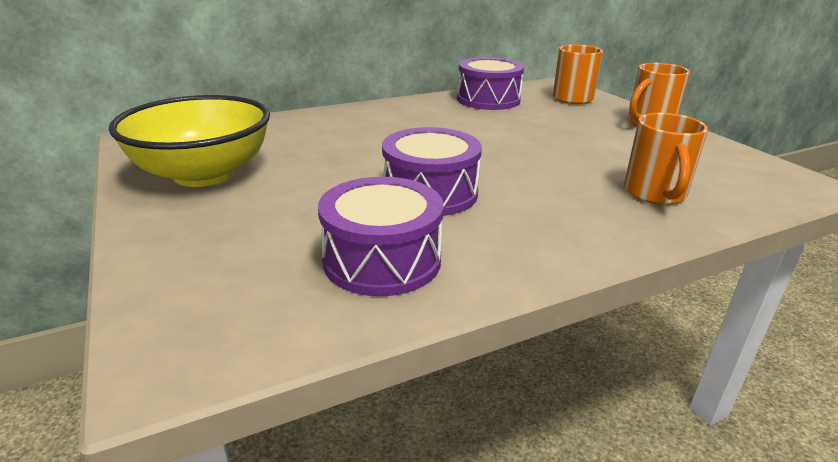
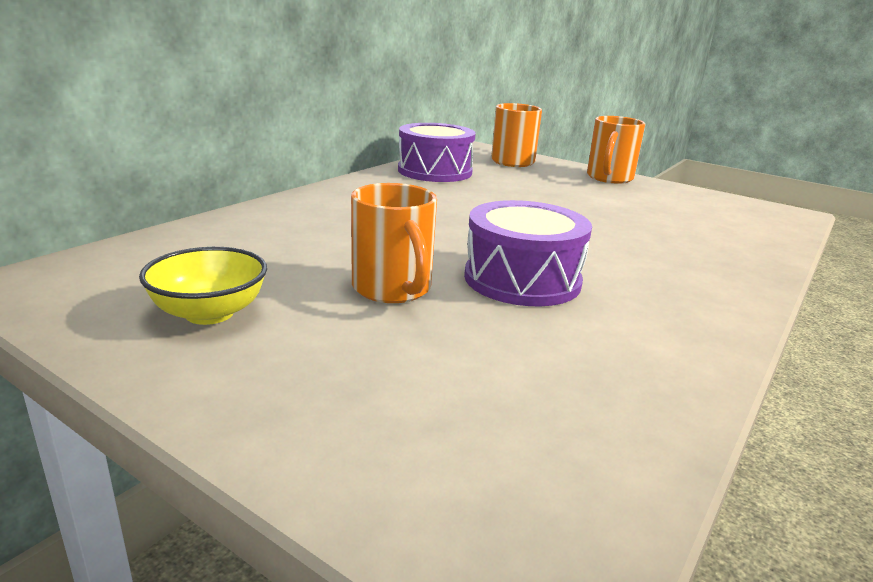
camera: 30 degrees left, 5 degrees down
(203, 174) = (209, 313): yellow bowl -> yellow bowl, size x0.53
(382, 260) = (583, 364): purple drum -> none
(655, 194) = (705, 241): orange mug -> orange mug (393, 289)

